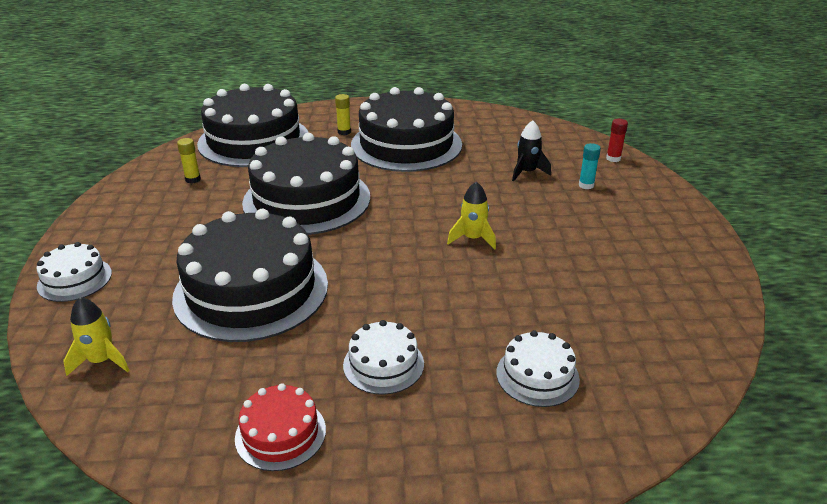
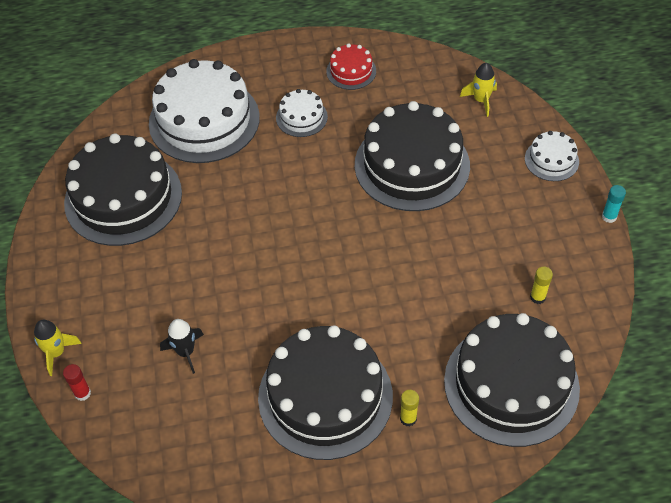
camera: 175 degrees right, 20 degrees up
(307, 199) = (408, 278): black cake -> black cake (123, 198)
(472, 239) = (245, 240): yellow rocket -> yellow rocket (56, 353)
(537, 375) = (204, 120): white cake -> white cake, size x2.14
(586, 185) = (126, 335): turquoise glue stick -> turquoise glue stick (609, 217)

